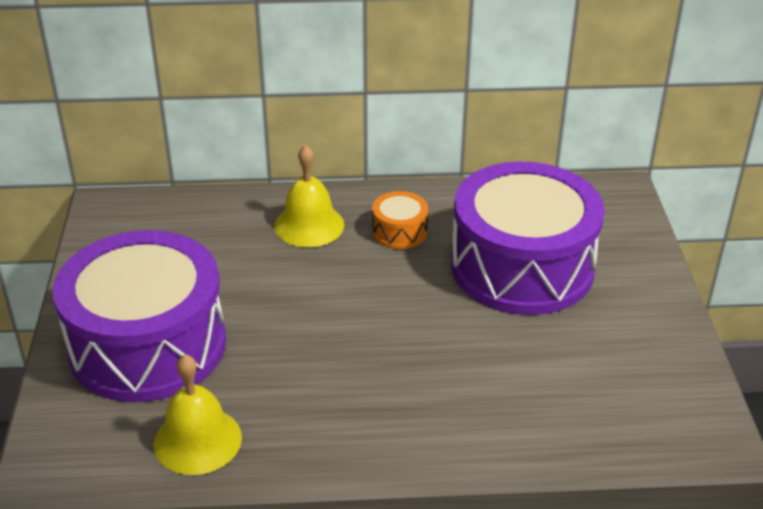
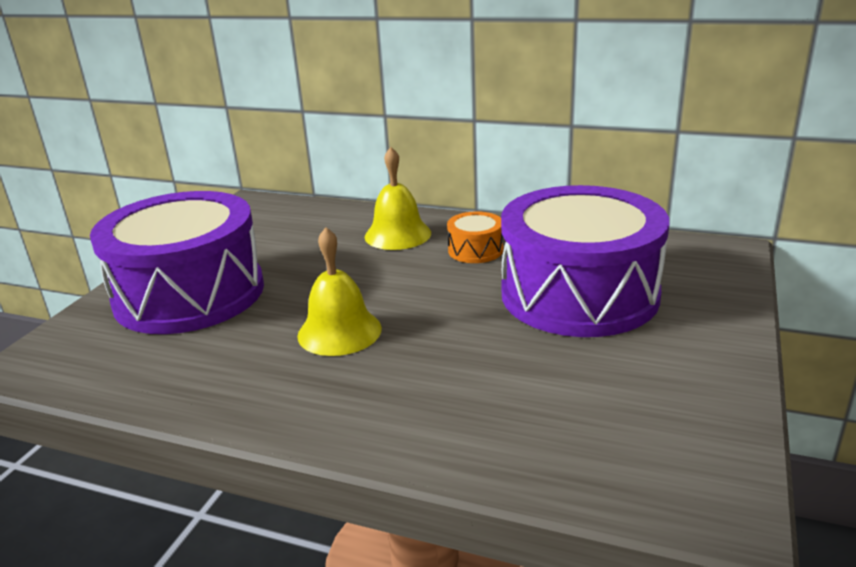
camera: 25 degrees right, 10 degrees down
(197, 440) = (158, 372): yellow bell -> yellow bell (339, 331)

